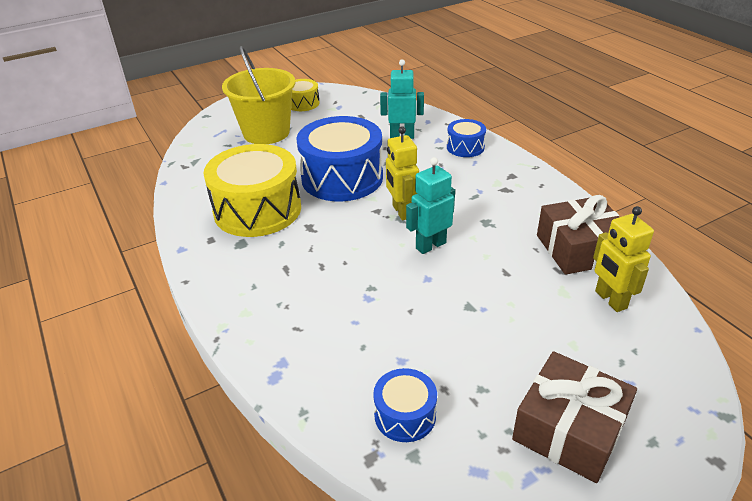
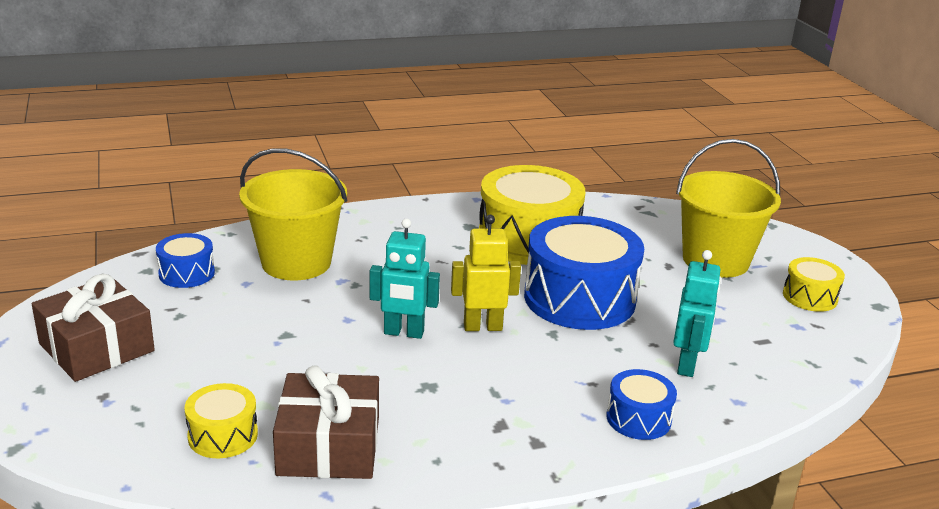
camera: 100 degrees right, 10 degrees down
(348, 336) = (296, 262): none -> yellow bucket
(430, 245) = (403, 333): turquoise robot -> turquoise robot turned 120 degrees clockwise
(610, 300) = (223, 435): yellow robot -> yellow drum

